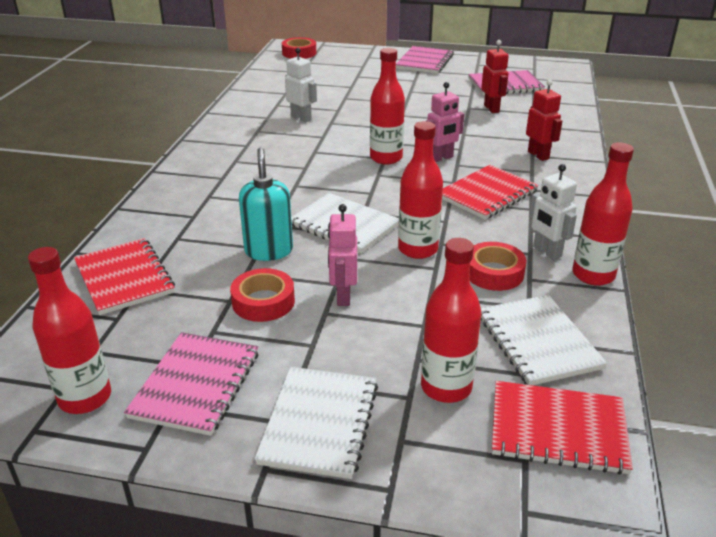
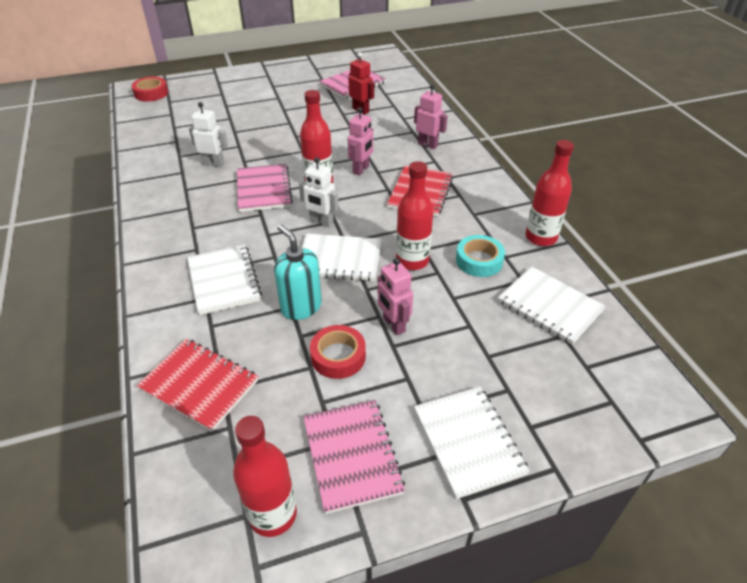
camera: 30 degrees left, 10 degrees up
(221, 208) = (224, 280): none -> white notebook
(424, 62) = (271, 76): pink notebook -> pink notebook (263, 189)
(446, 387) = (524, 370): red bottle -> none
(494, 273) = (479, 261): red tape -> turquoise tape
(538, 155) = (428, 144): red robot -> pink robot
(546, 252) = (498, 229): white robot -> white robot (321, 222)
(558, 429) = (612, 369): red notebook -> none

